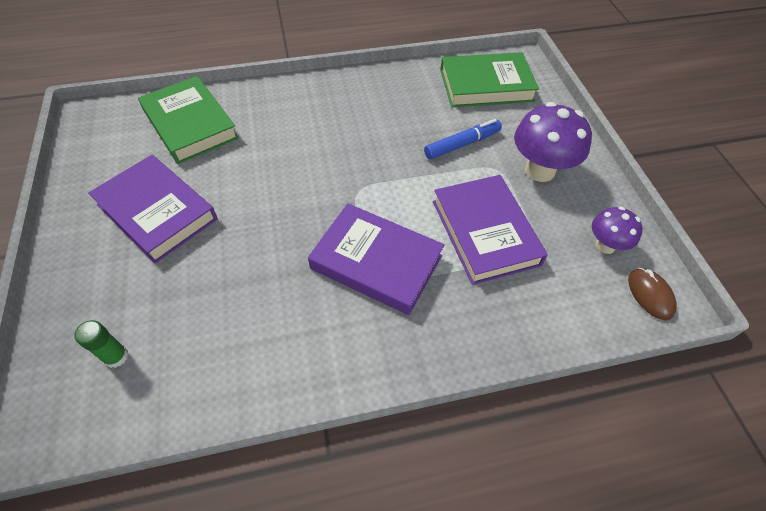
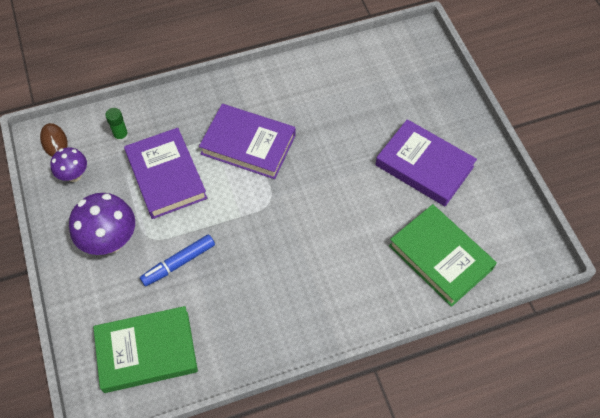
camera: 175 degrees right, 5 degrees up
(116, 356) = (399, 72): green glue stick -> green glue stick (121, 136)

